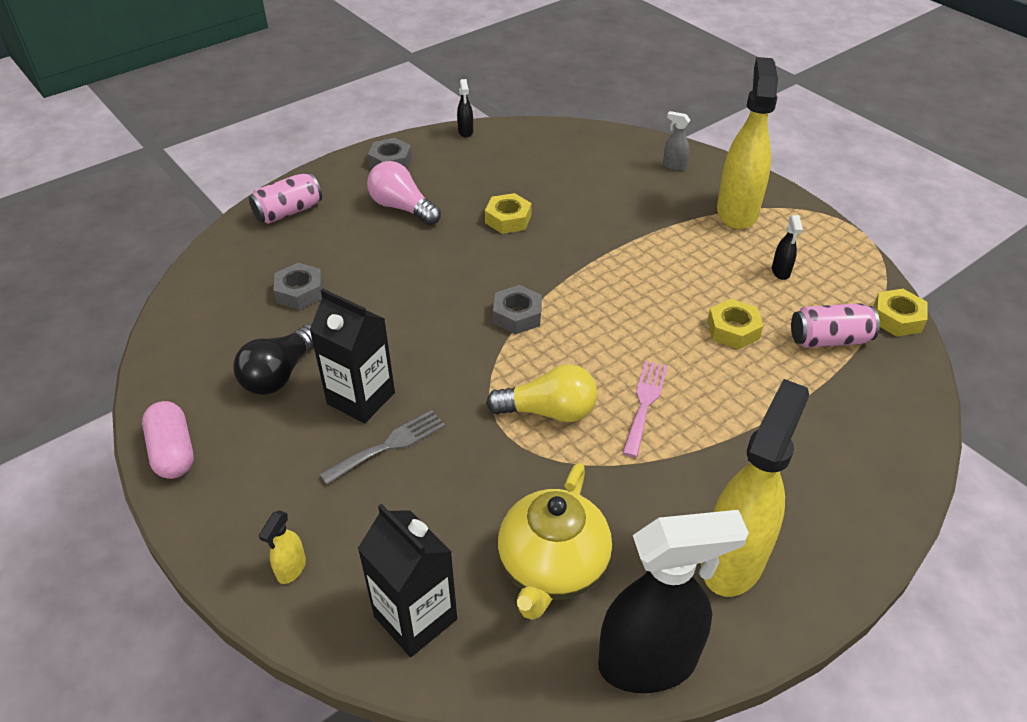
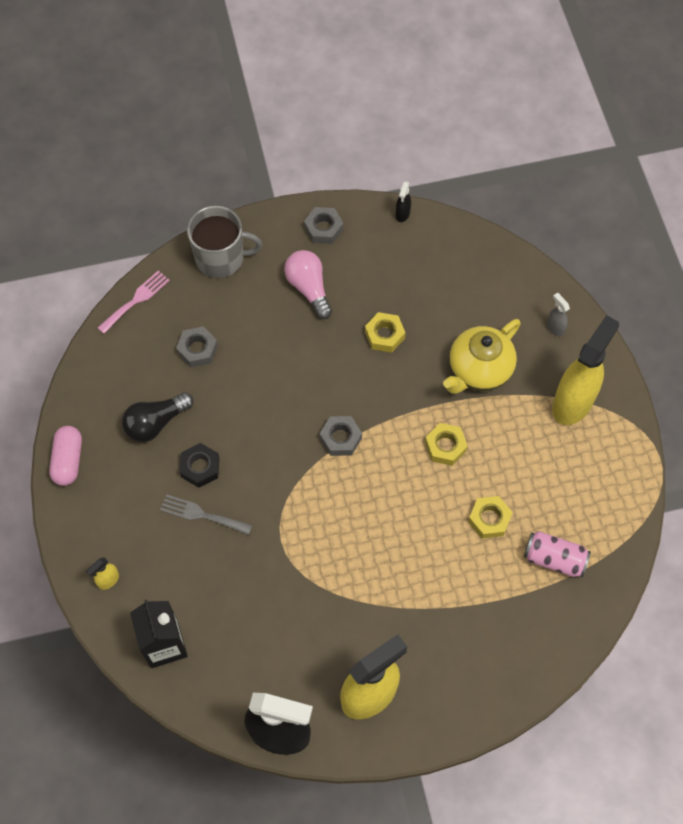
camera: 25 degrees right, 20 degrees up
(288, 212) = (221, 258): pink can -> grey mug
(361, 398) = (200, 467): black carton -> black nut
(389, 445) = (202, 515): grey fork -> grey fork turned 150 degrees counterclockwise
(549, 411) = (318, 533): yellow light bulb -> none
(552, 568) = (258, 650): yellow teapot -> yellow teapot (479, 370)
(644, 403) = (386, 555): pink fork -> pink fork (136, 300)
(780, 272) = (564, 480): black spray bottle -> none
(897, 318) = (621, 562): yellow nut -> yellow nut (445, 446)

